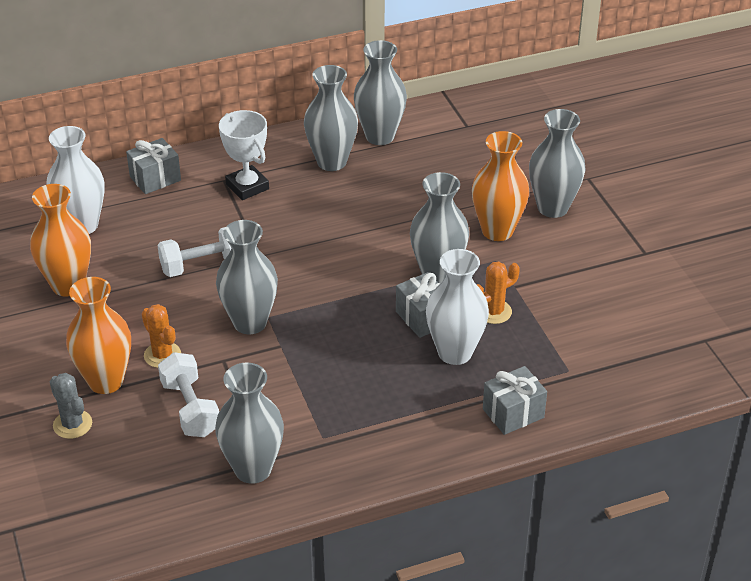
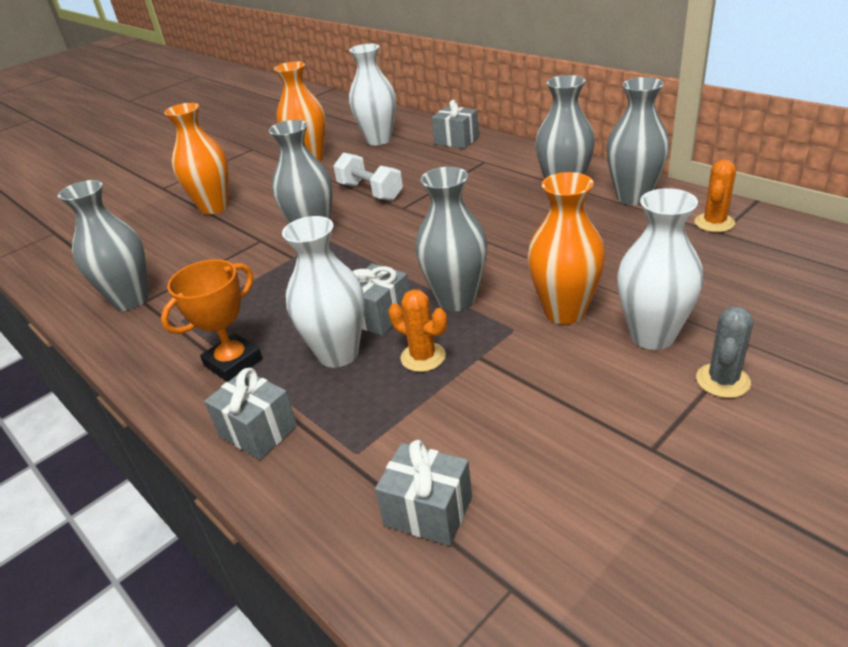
camera: 70 degrees right, 5 degrees down
(72, 424) = (164, 213): grey cactus -> grey cactus (723, 381)
(162, 355) = (253, 216): orange cactus -> orange cactus (714, 223)
(190, 408) = (196, 248): white dumbbell -> none
(247, 187) = (486, 172): white trophy -> none
(418, 413) = (233, 362): none -> orange trophy
(552, 208) = (652, 336): grey vase -> white vase
(636, 353) = (428, 511): none -> grey gift

